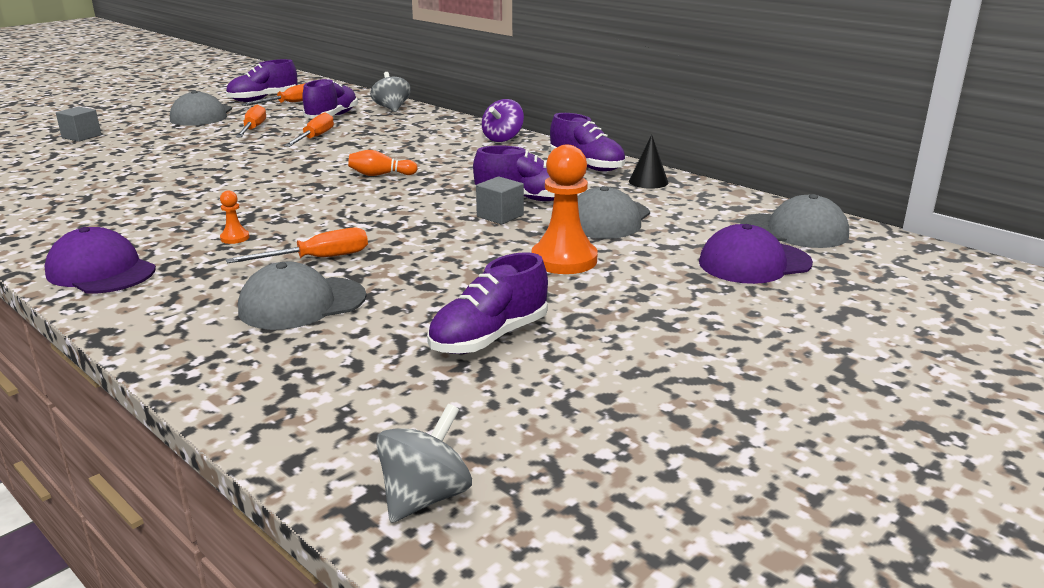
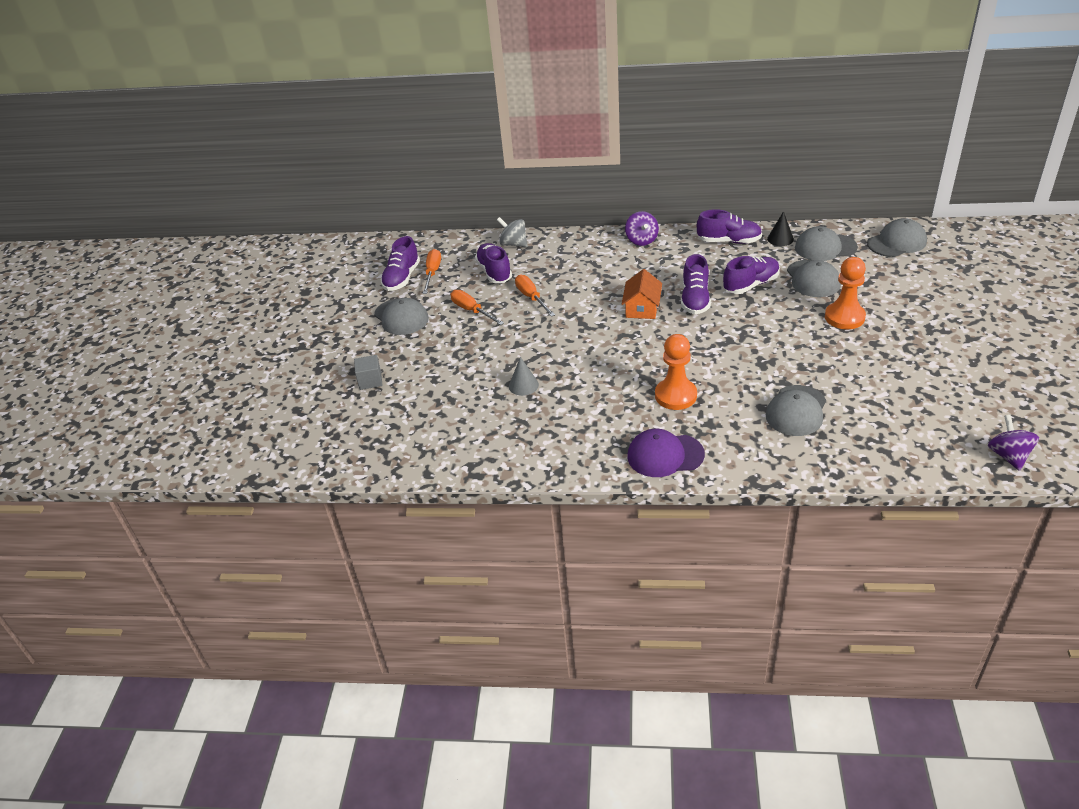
camera: 35 degrees left, 15 degrees up
(154, 179) = (523, 385): none -> grey cone
(235, 238) = (675, 395): orange pawn -> orange pawn, size x2.24
(317, 259) = (744, 383): orange screwdriver -> none
(380, 175) = (642, 308): orange bowling pin -> orange house
(425, 497) = (1008, 456): grey spinning top -> purple spinning top
(489, 338) = (899, 379): purple shoe -> purple shoe (695, 300)
(500, 216) = (763, 304): grey cube -> none
(686, 204) = (825, 247): none -> grey cap
(754, 263) = (915, 274): purple cap -> none

